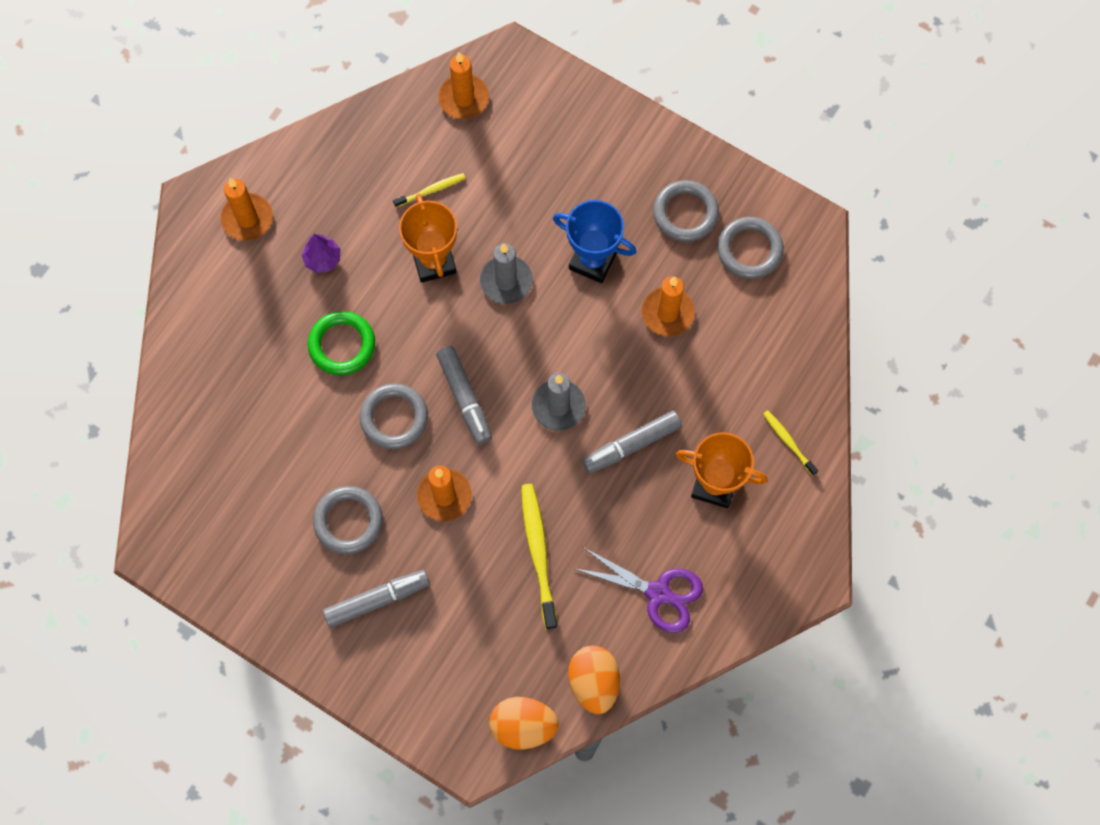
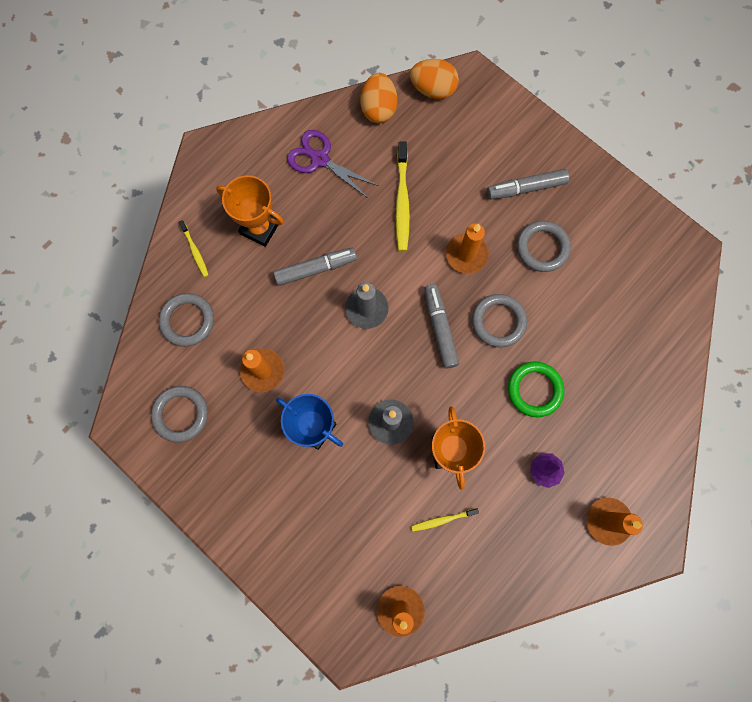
camera: 170 degrees left, 5 degrees up
(685, 213) = (226, 458): grey ring -> grey ring (187, 321)

